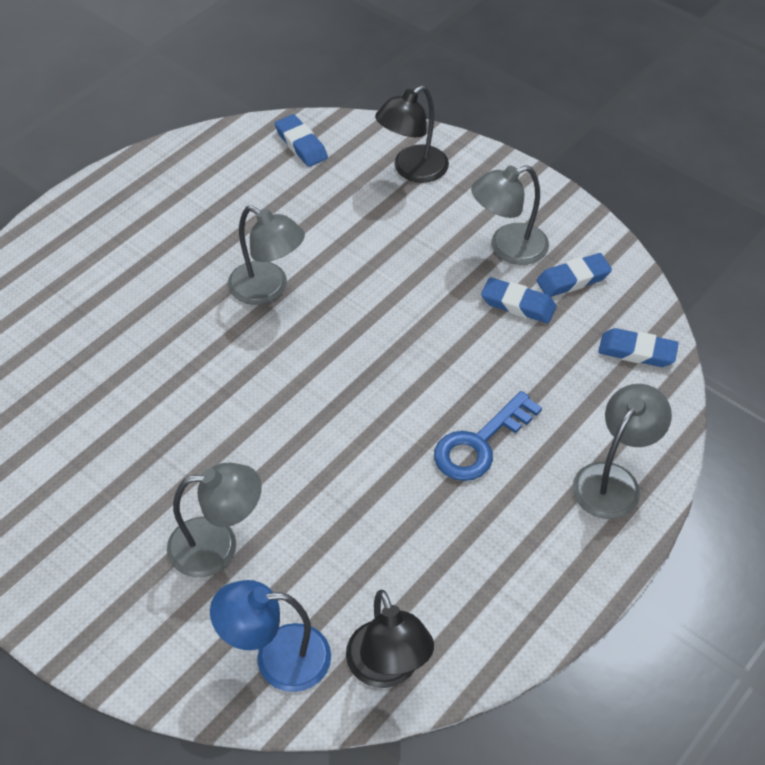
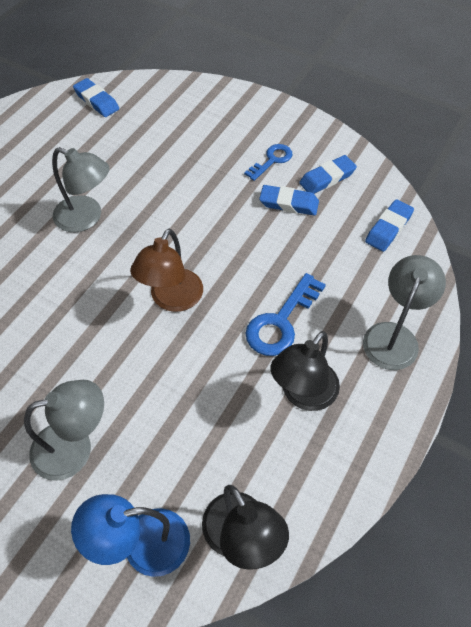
camera: 10 degrees left, 5 degrees up
(354, 399) = (172, 299): none -> brown lamp
(412, 170) = (187, 110): black lamp -> black lamp (303, 395)
(508, 248) = (272, 160): grey lamp -> blue key
(637, 352) = (388, 228): blue eraser -> blue eraser turned 60 degrees counterclockwise

